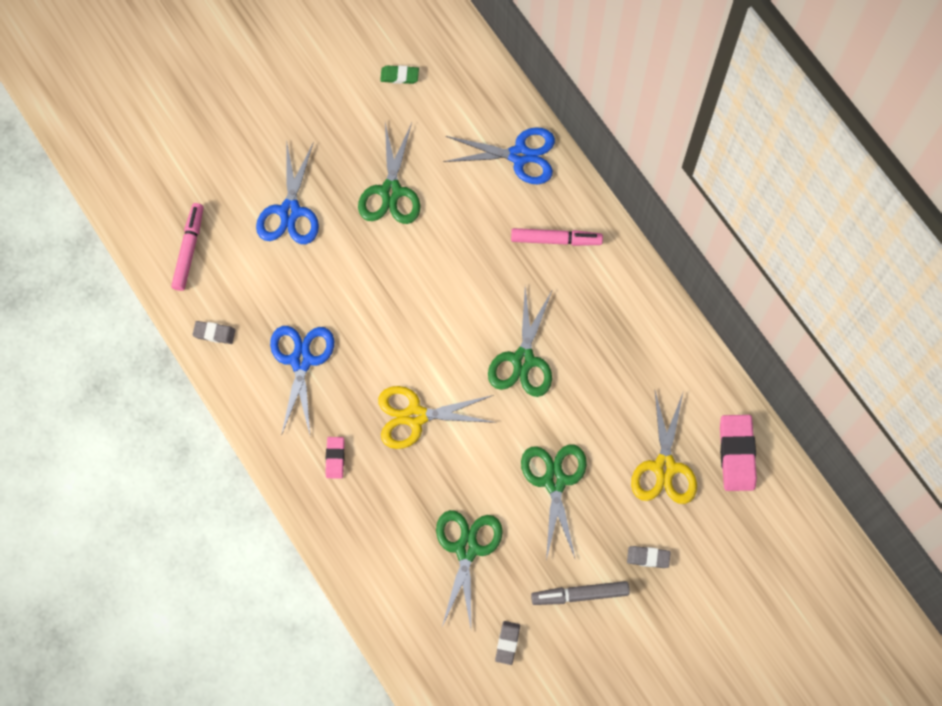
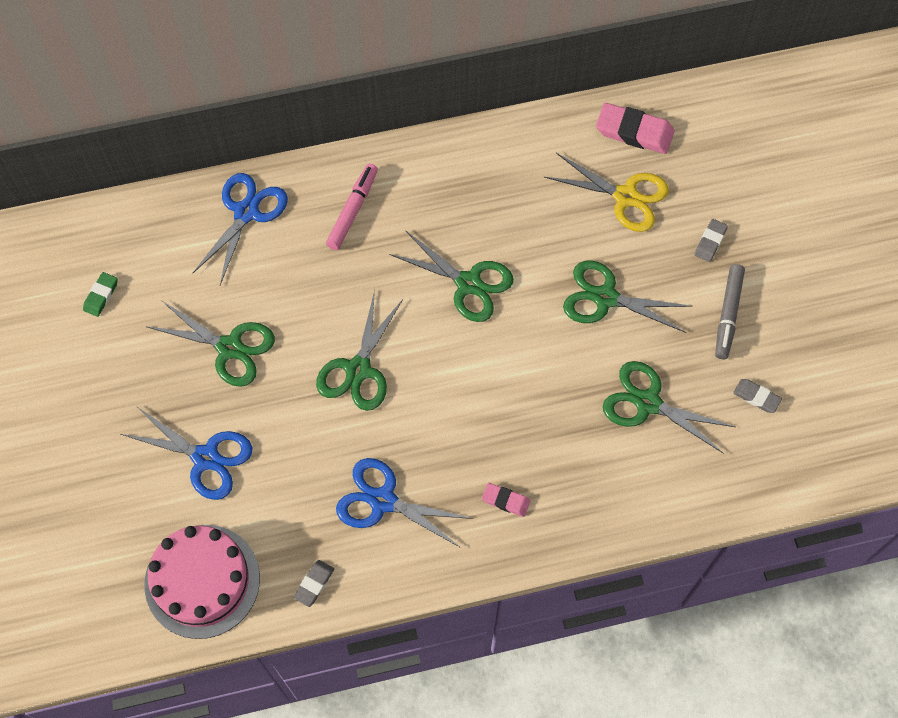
camera: 70 degrees left, 5 degrees down
(189, 249) = (202, 581): pink marker -> pink cake
(409, 299) = (358, 369): none -> green scissors
(415, 416) = (489, 405): yellow scissors -> none

